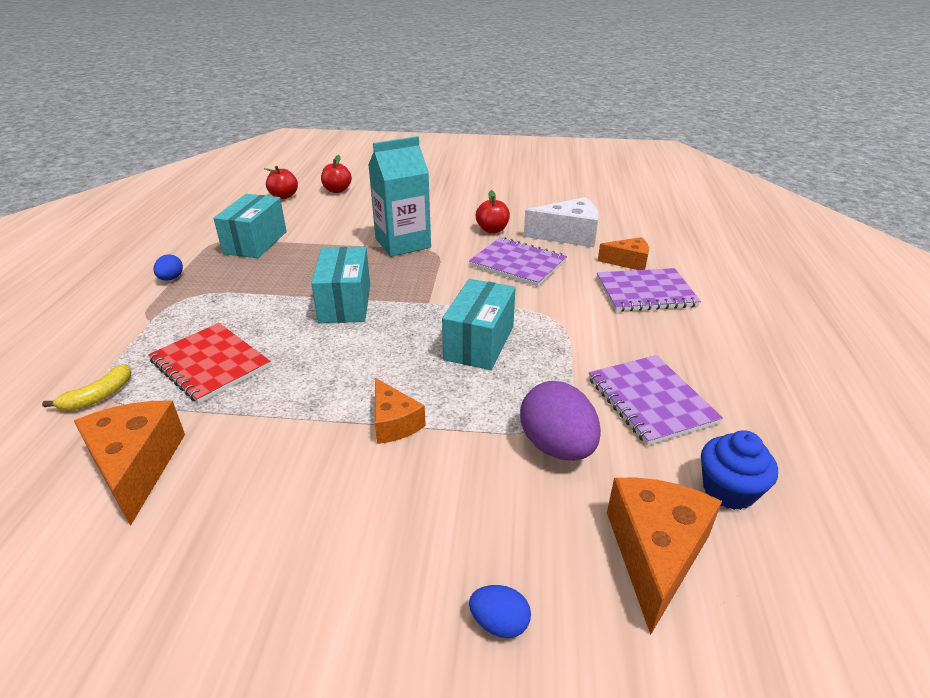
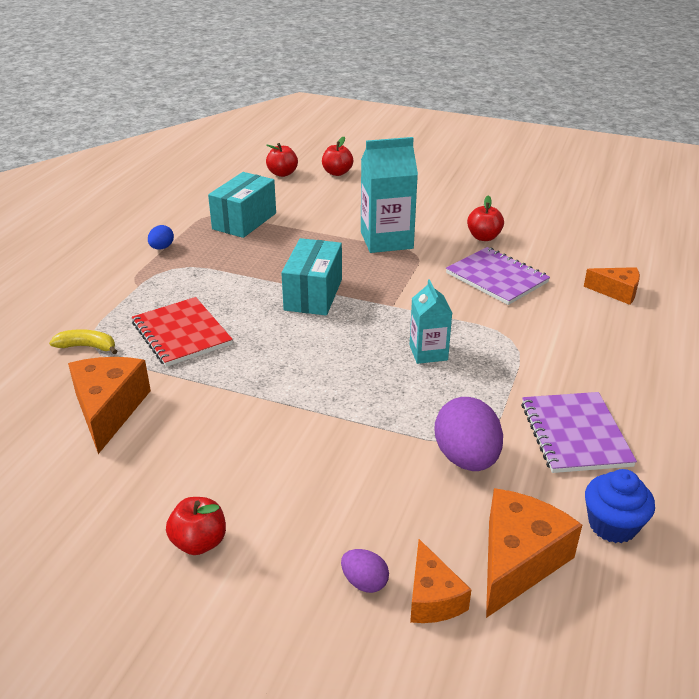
camera: 15 degrees right, 0 degrees up
(98, 396) = (87, 347): yellow banana -> yellow banana turned 135 degrees counterclockwise
(283, 618) = (199, 542): none -> red apple
(394, 423) = (326, 412): orange cheese -> orange cheese (432, 598)
(479, 343) = (428, 352): turquoise box -> turquoise carton
(499, 623) = (364, 582): blue egg -> purple egg
(568, 235) = (564, 254): white cheese -> none
(645, 292) = (620, 327): purple notebook -> none

